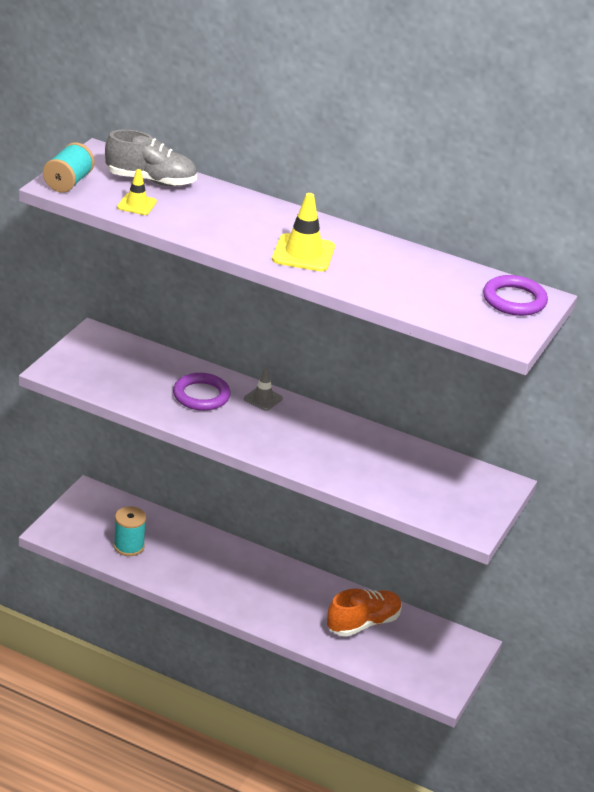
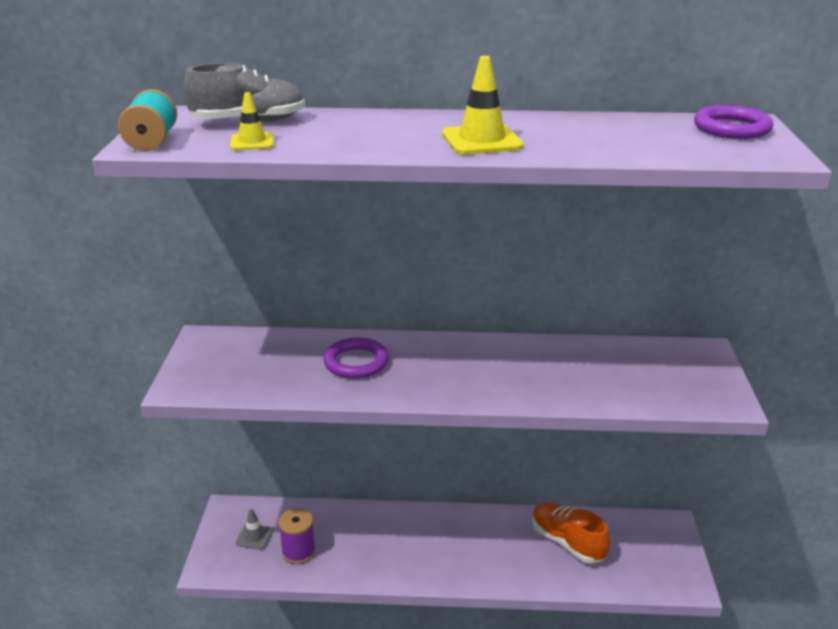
camera: 20 degrees left, 5 degrees down
(129, 546) = (298, 552): turquoise spool -> purple spool
(263, 399) = (419, 346): grey traffic cone -> grey traffic cone (254, 537)
(363, 623) = (567, 542): orange shoe -> orange shoe turned 75 degrees counterclockwise

